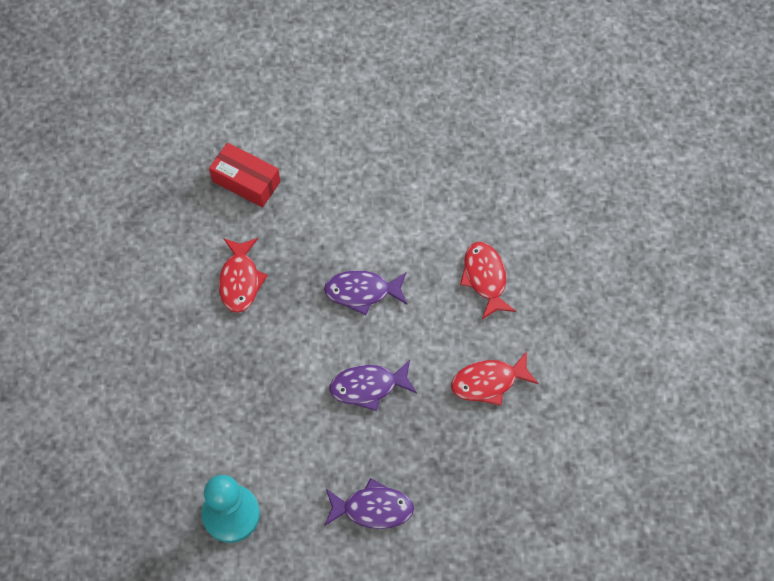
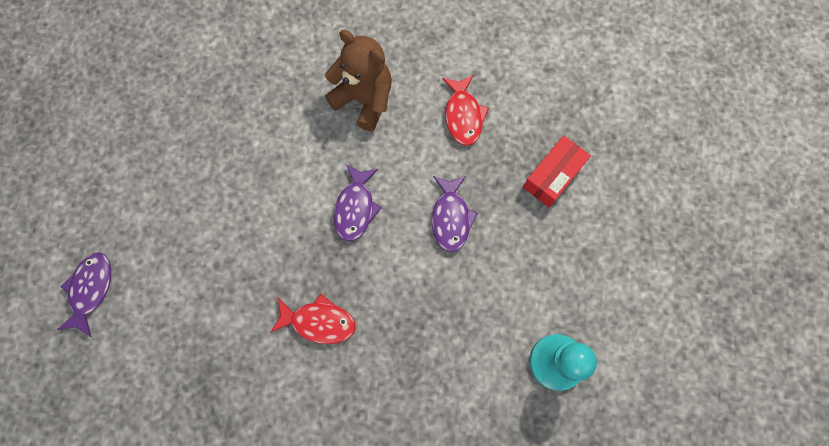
camera: 80 degrees left, 10 degrees up
(246, 181) = (210, 301): red box -> red box (553, 176)
(373, 508) = (565, 232): purple fish -> purple fish (91, 289)
(485, 278) = (364, 99): red fish -> brown teddy bear

